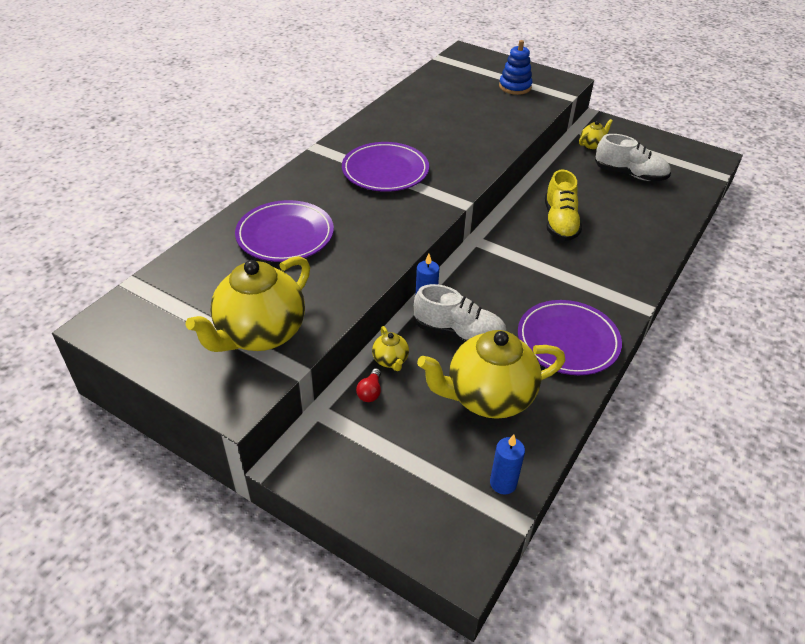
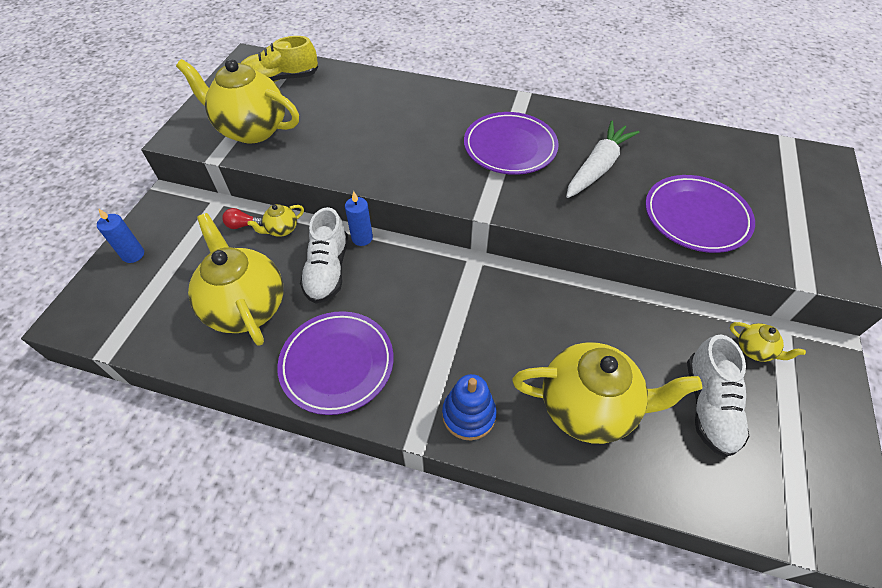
camera: 75 degrees right, 10 degrees up
(285, 235) = (379, 111): purple plate -> purple plate (696, 217)
(431, 137) = (597, 167): none -> white carrot
(503, 483) = (146, 334): blue candle -> blue candle (133, 255)
(515, 87) = (779, 221): blue stacking toy -> blue stacking toy (468, 415)
(560, 222) = (547, 332): yellow shoe -> yellow shoe (281, 79)
(625, 221) = (588, 407): none -> yellow teapot

